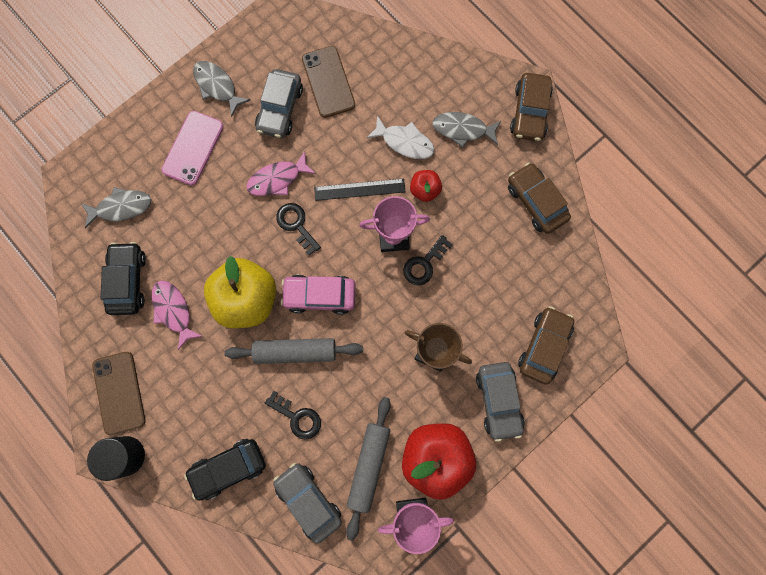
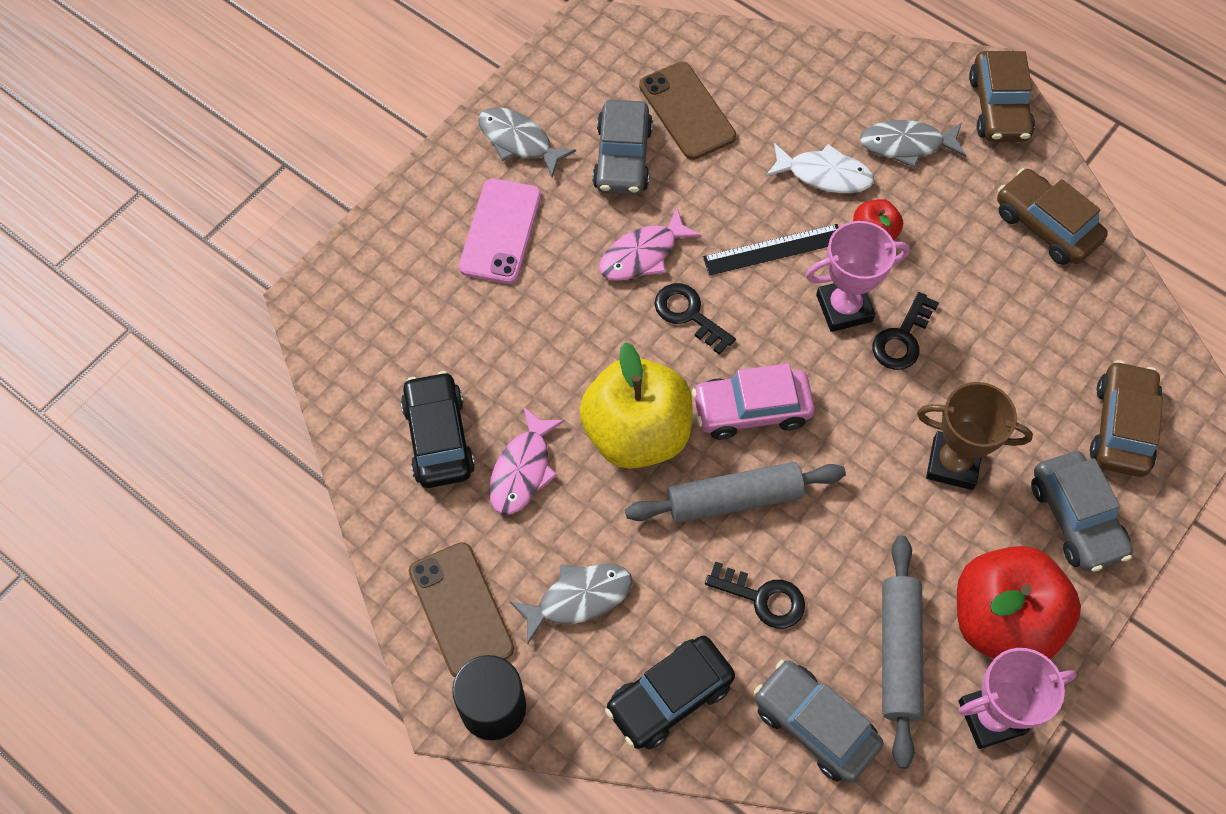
camera: 10 degrees left, 15 degrees down
(121, 207) = (405, 332): grey fish -> grey fish (579, 598)
(173, 311) = (523, 470): pink fish -> pink fish turned 120 degrees counterclockwise

